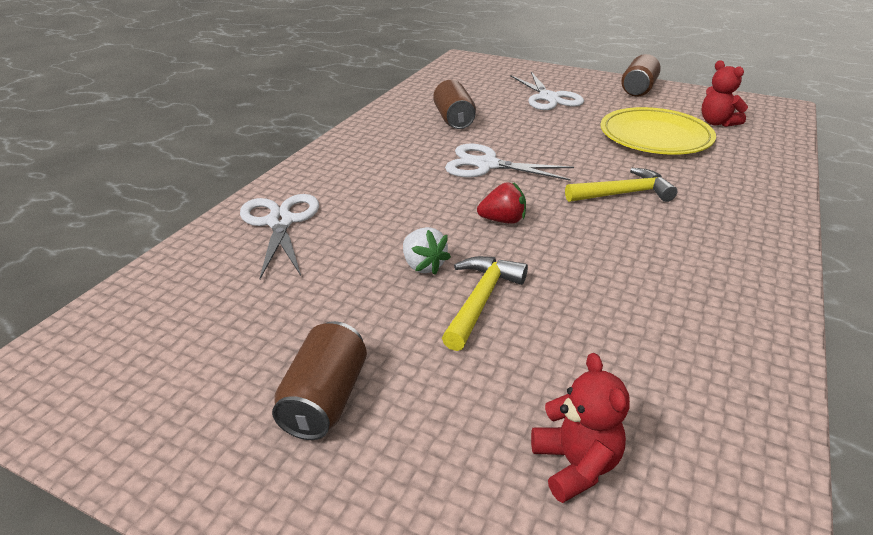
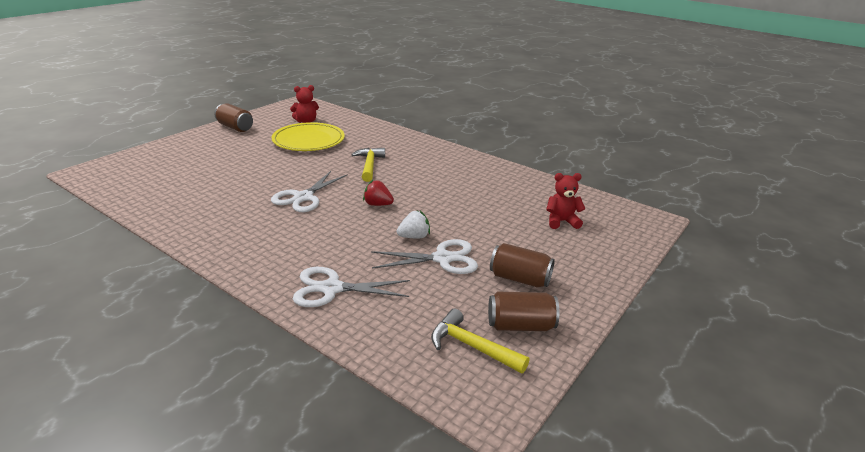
camera: 80 degrees left, 5 degrees down
(454, 120) = (217, 197): brown can -> brown can (520, 325)
(481, 300) = (452, 224): yellow hammer -> yellow hammer (471, 346)
(502, 220) = (377, 204): red strawberry -> red strawberry turned 75 degrees counterclockwise
(549, 98) = (216, 157): white scissors -> white scissors (443, 258)

